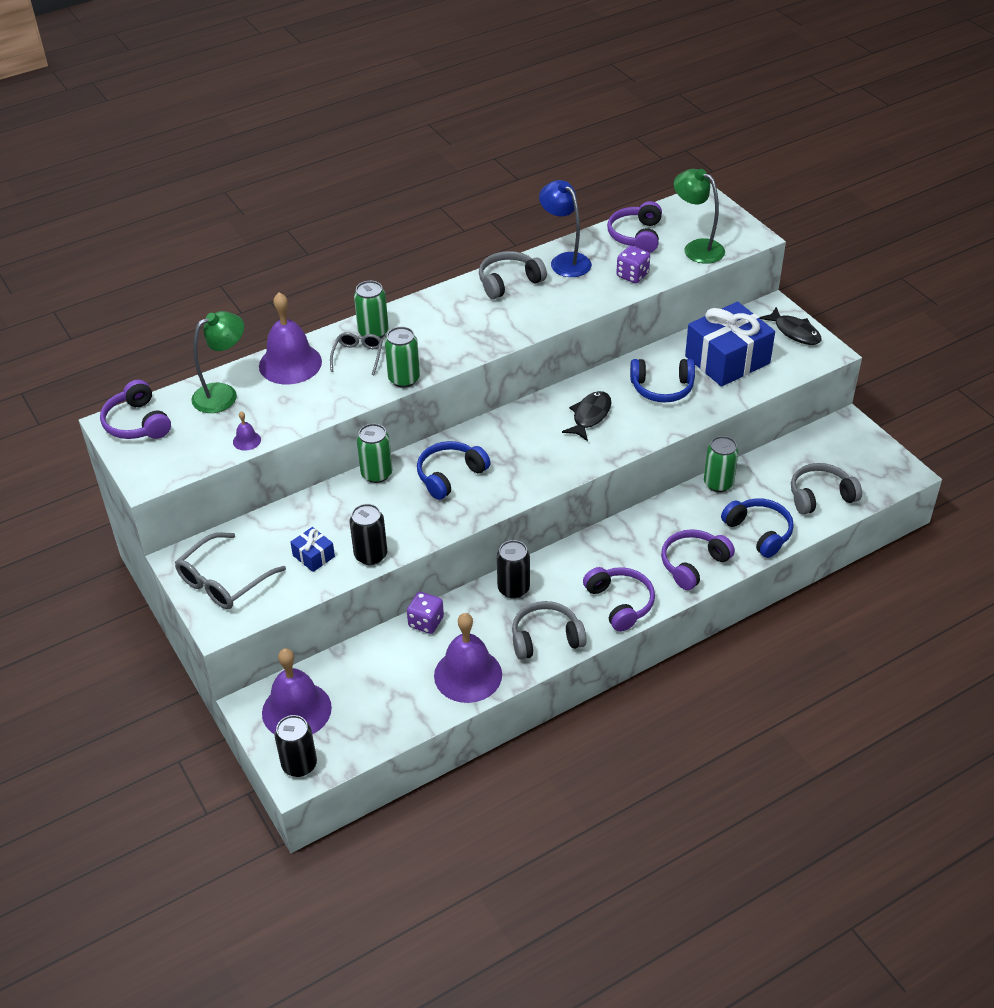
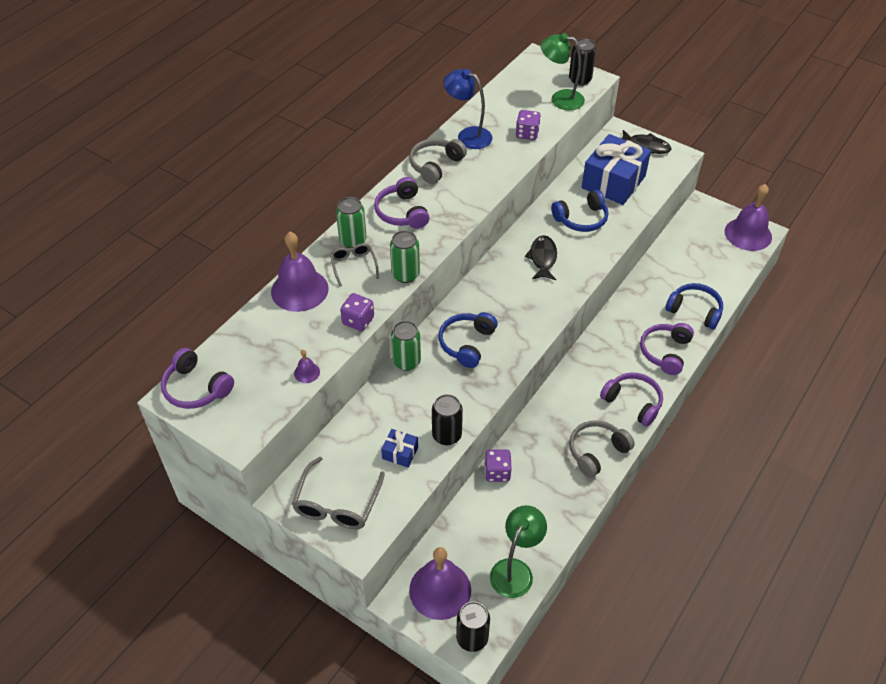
camera: 25 degrees left, 5 degrees up
(223, 394) = (258, 336): green lamp -> green lamp (515, 570)
(327, 408) = (358, 321): none -> purple dice
(468, 675) = (557, 505): purple bell -> purple bell (748, 234)
(513, 589) = (547, 419): black can -> black can (580, 80)
(636, 236) = (508, 100): purple headphones -> purple headphones (402, 212)
(718, 483) = (643, 281): green can -> none
(820, 496) = (718, 268): grey headphones -> none

